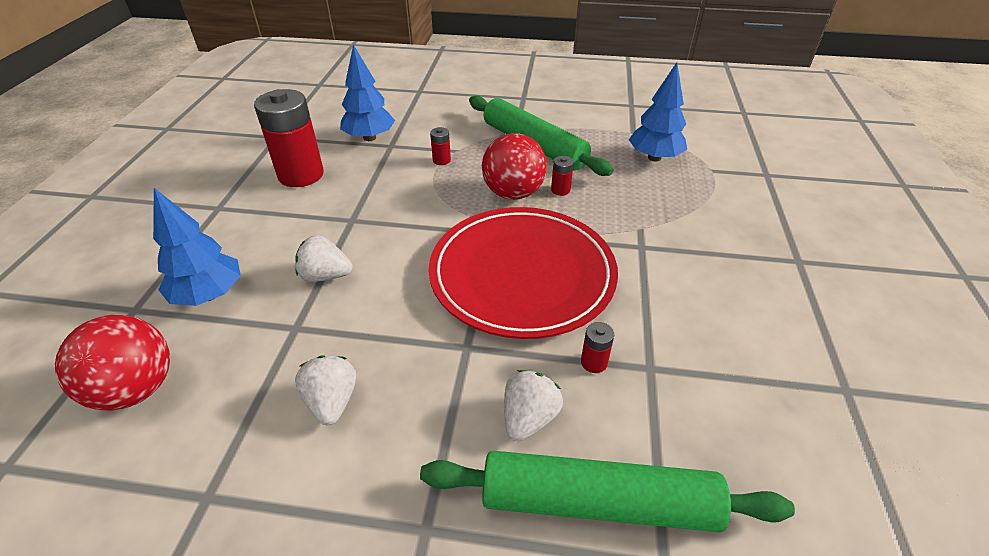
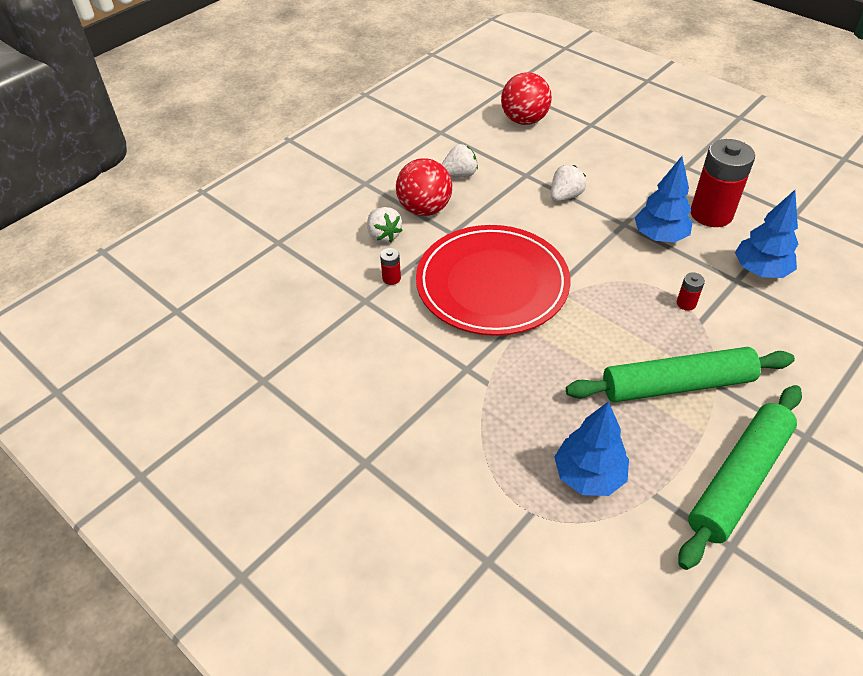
camera: 125 degrees right, 5 degrees up
(209, 295) = (583, 150): blue tree -> blue tree (659, 236)
(332, 401) = (459, 175): white strawberry -> white strawberry turned 45 degrees counterclockwise
(513, 193) = (598, 327): red ball -> red ball (424, 209)
(560, 190) = (581, 361): red battery -> none
(598, 501) = (321, 237): green rolling pin -> green rolling pin (739, 480)

